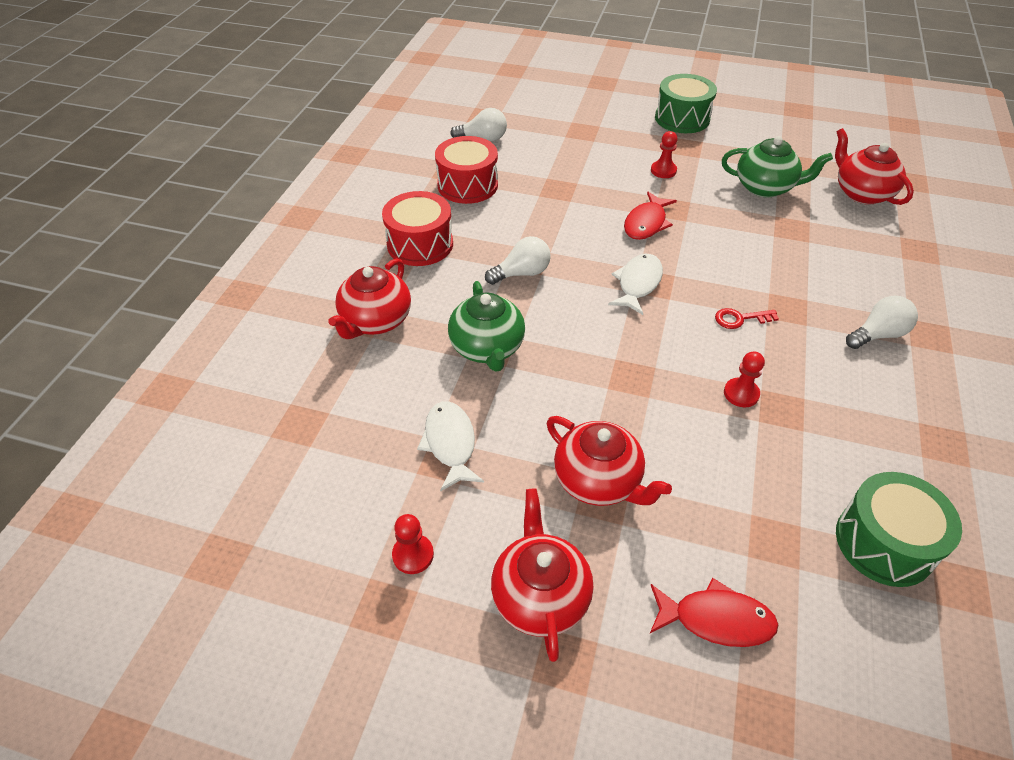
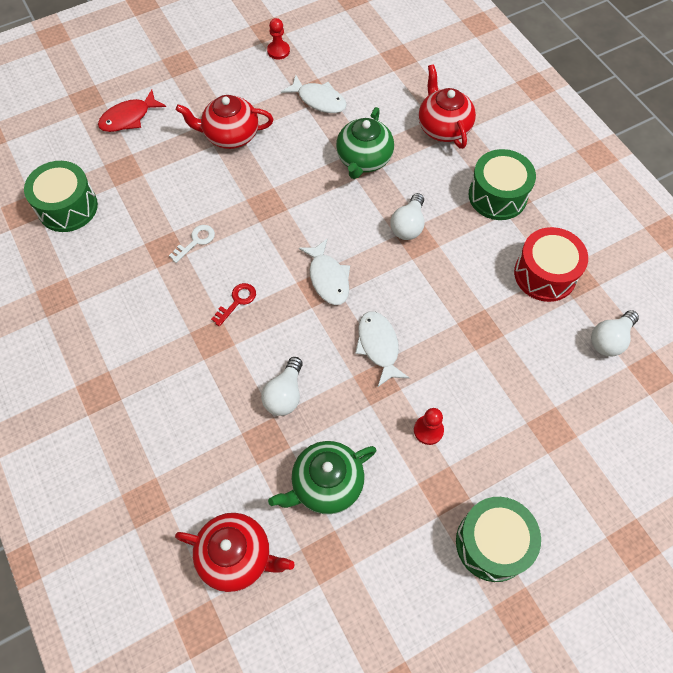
camera: 135 degrees right, 15 degrees up
(420, 244) = (497, 196): red drum -> green drum
(487, 348) = (364, 159): green teapot -> green teapot turned 105 degrees counterclockwise
(540, 596) = (210, 75): red teapot -> none
(646, 223) = (378, 346): red fish -> white fish
(741, 393) = (196, 241): red pawn -> white key
(877, 334) = (136, 362): white light bulb -> white light bulb (285, 394)

